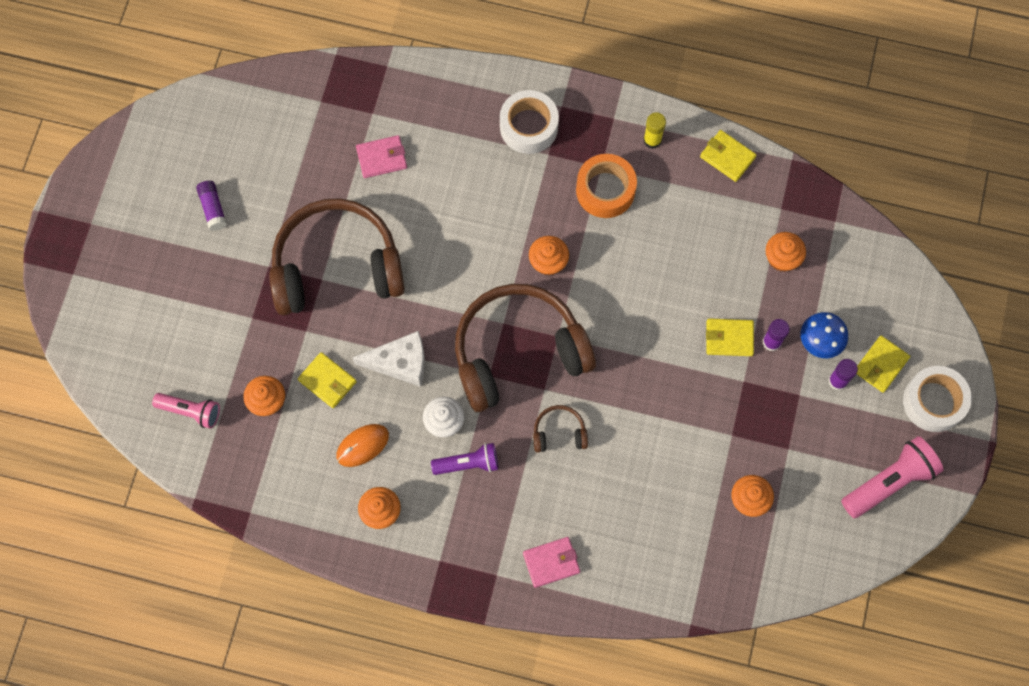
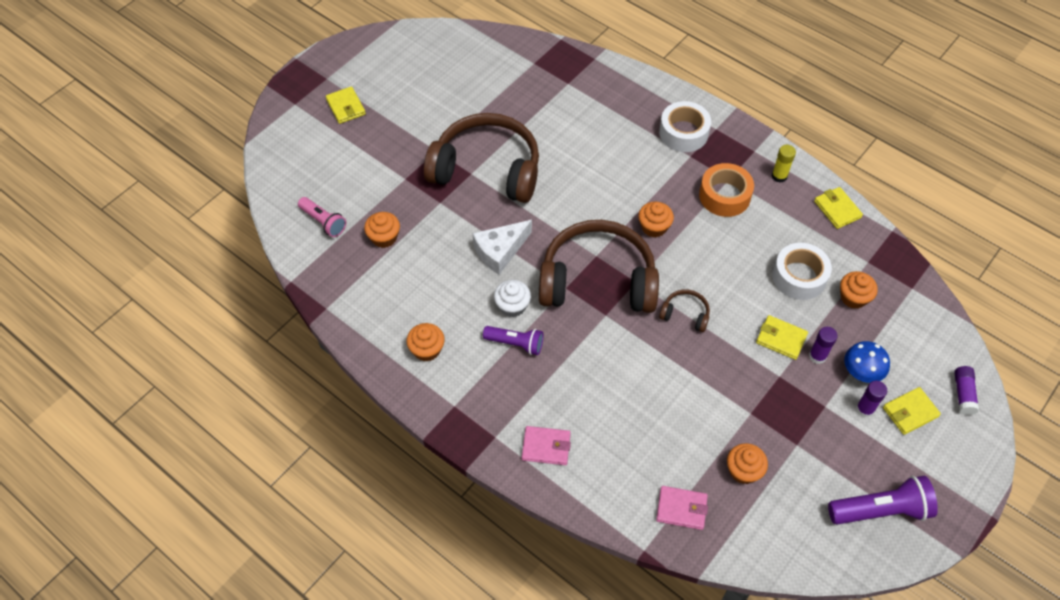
camera: 25 degrees right, 15 degrees down
(213, 208) = (418, 100): purple glue stick -> purple glue stick (963, 394)
(327, 381) = (437, 242): yellow wallet -> yellow wallet (346, 107)
(362, 446) = (439, 297): orange mouse -> none
(382, 158) = (559, 113): pink wallet -> pink wallet (681, 509)
(400, 362) = (500, 251): white cheese -> white cheese turned 120 degrees clockwise
(559, 433) = (602, 351): brown headphones -> brown headphones (685, 314)
(889, 482) = (881, 510): pink flashlight -> purple flashlight
(933, 402) = (949, 461): white tape -> white tape (799, 277)

